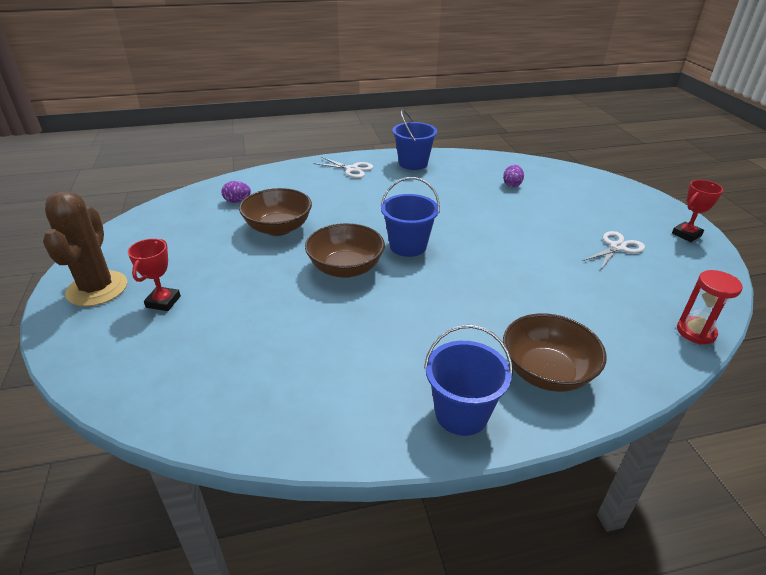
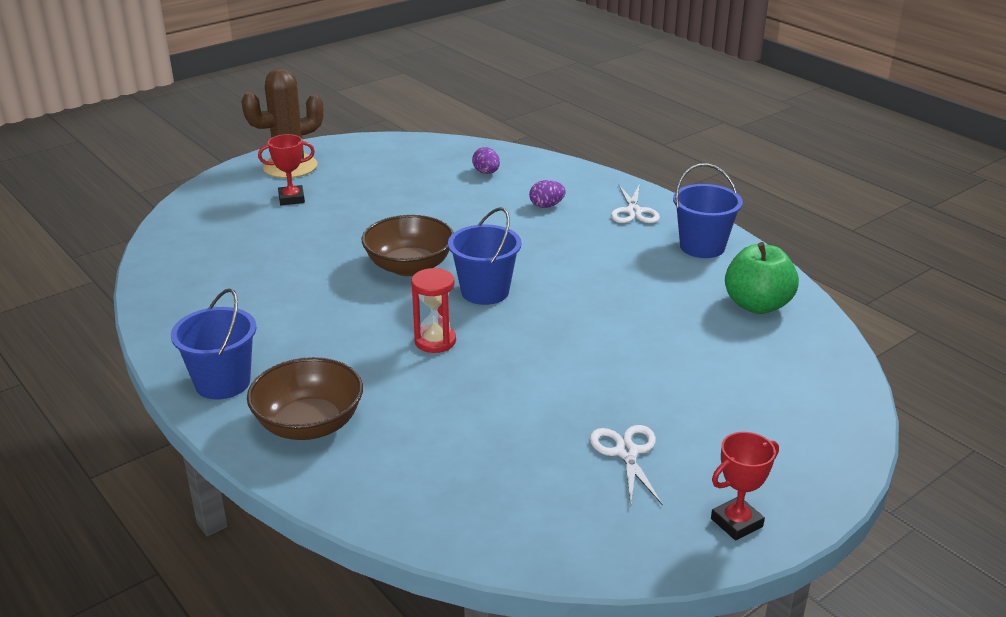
camera: 65 degrees right, 5 degrees down
(278, 228) = (454, 210): brown bowl -> none
(486, 168) = (757, 305): none -> green apple
(512, 184) = (728, 335): purple egg -> purple egg (546, 206)
(617, 247) = (626, 452): white scissors -> white scissors turned 120 degrees counterclockwise
(686, 234) = (736, 522): red trophy -> red trophy turned 60 degrees counterclockwise
(695, 332) = (457, 537): red hourglass -> red hourglass (435, 341)

